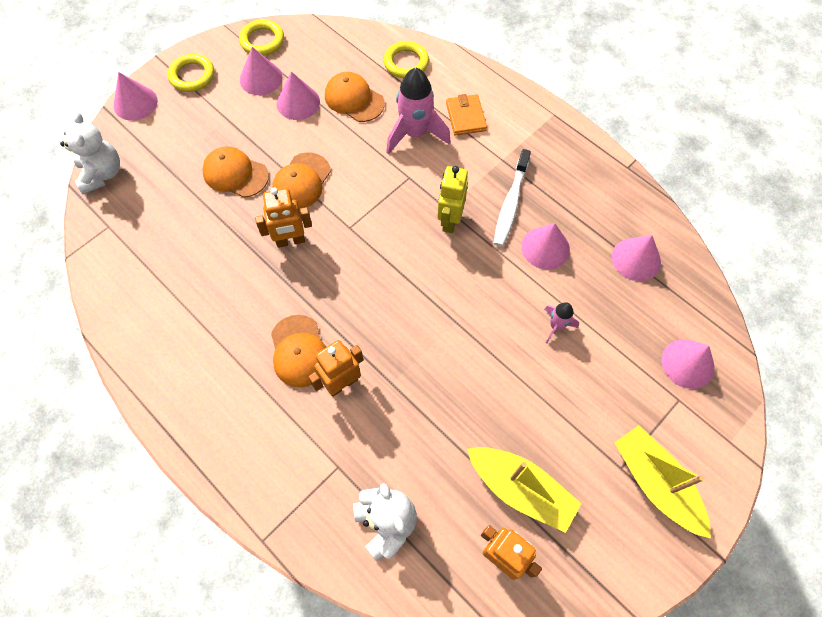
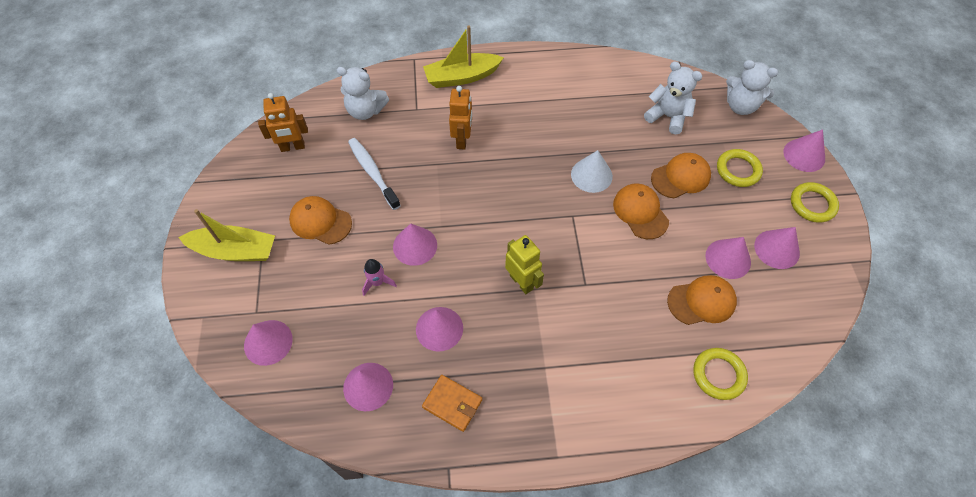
camera: 130 degrees right, 5 degrees down
(162, 223) = (667, 116): none -> white teddy bear
(262, 41) = (827, 277): yellow ring -> yellow ring (738, 170)
(290, 241) = (591, 175): orange robot -> white cone
(299, 351) = (504, 132): orange cap -> orange cap (320, 221)
(415, 133) = (627, 321): pink rocket -> none
(465, 117) = (614, 375): orange wallet -> orange wallet (452, 403)
(495, 326) = (415, 246): none -> pink cone
(510, 204) = (498, 337): white toothbrush -> white toothbrush (372, 172)
(521, 489) = (311, 181): yellow boat -> yellow boat (462, 77)

